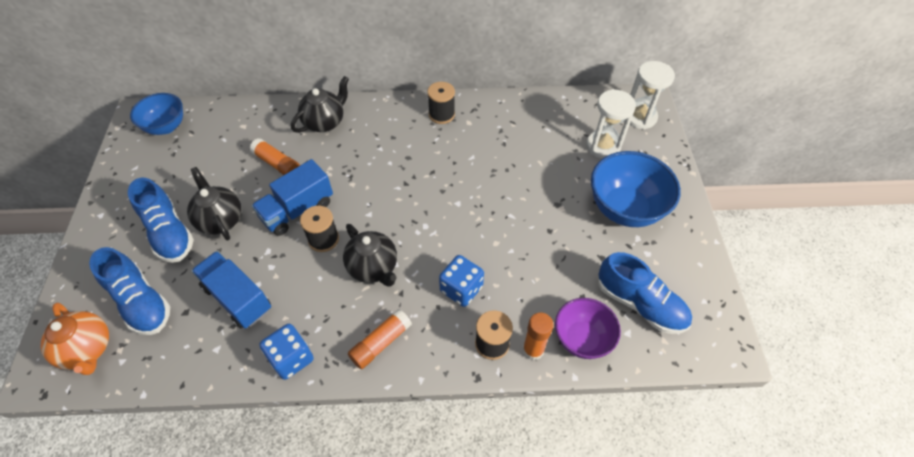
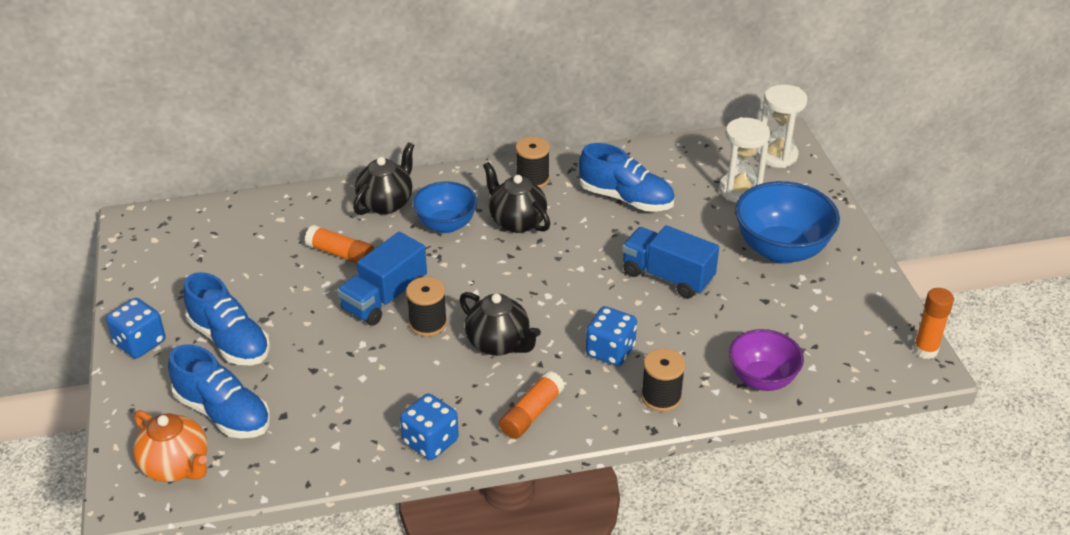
camera: 10 degrees left, 15 degrees down
(103, 225) = (140, 343): none -> blue dice
(166, 127) = (178, 231): blue bowl -> blue bowl (446, 225)
(220, 220) = (290, 319): black teapot -> black teapot (516, 221)
(238, 298) = (343, 394): blue truck -> blue truck (667, 276)
(533, 350) = (709, 397): orange glue stick -> orange glue stick (925, 350)
(640, 304) = (819, 339): blue shoe -> blue shoe (626, 198)

